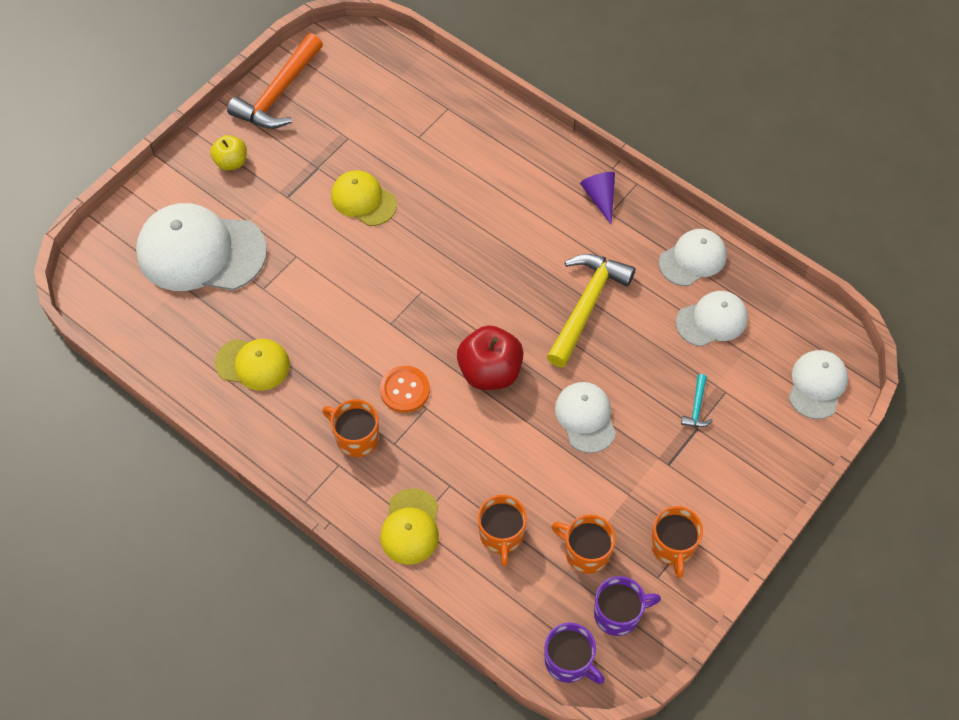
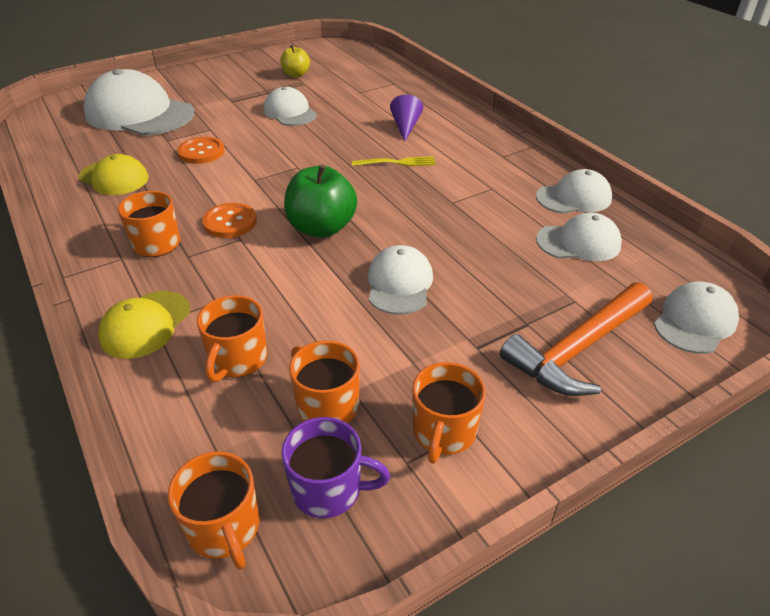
camera: 20 degrees right, 20 degrees down
(231, 162) = (207, 79): yellow apple -> yellow apple (296, 75)
(279, 93) = (271, 58): orange hammer -> orange hammer (578, 349)
(313, 297) = (201, 152): none -> orange button
(363, 200) = (290, 112): yellow cap -> white cap
(490, 371) = (321, 228): red apple -> green apple
(514, 255) = (397, 162): none -> yellow fork
(569, 661) = (224, 528): purple mug -> orange mug
(586, 306) = (447, 205): yellow hammer -> none
(600, 197) = (497, 146): purple cone -> purple cone (405, 127)
(697, 407) = (534, 305): turquoise hammer -> none

